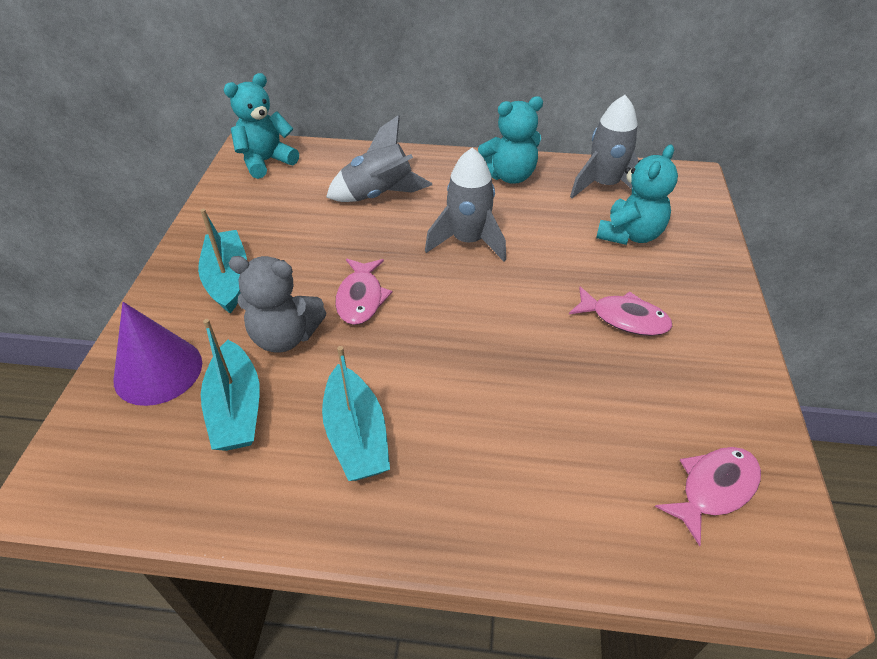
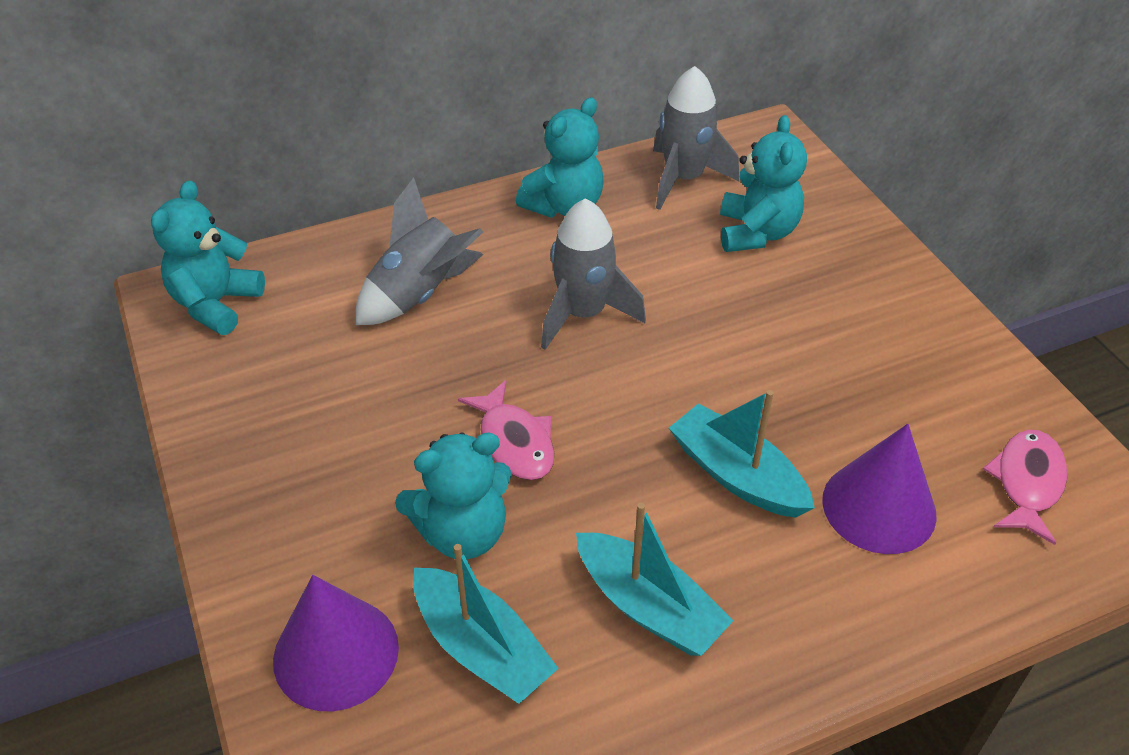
camera: 30 degrees left, 0 degrees up
(228, 279) = (317, 493): turquoise boat -> turquoise boat (737, 475)
(285, 337) = (462, 532): grey teddy bear -> turquoise teddy bear
(574, 449) = (879, 507): none -> purple cone
(624, 318) = (822, 338): pink fish -> none

